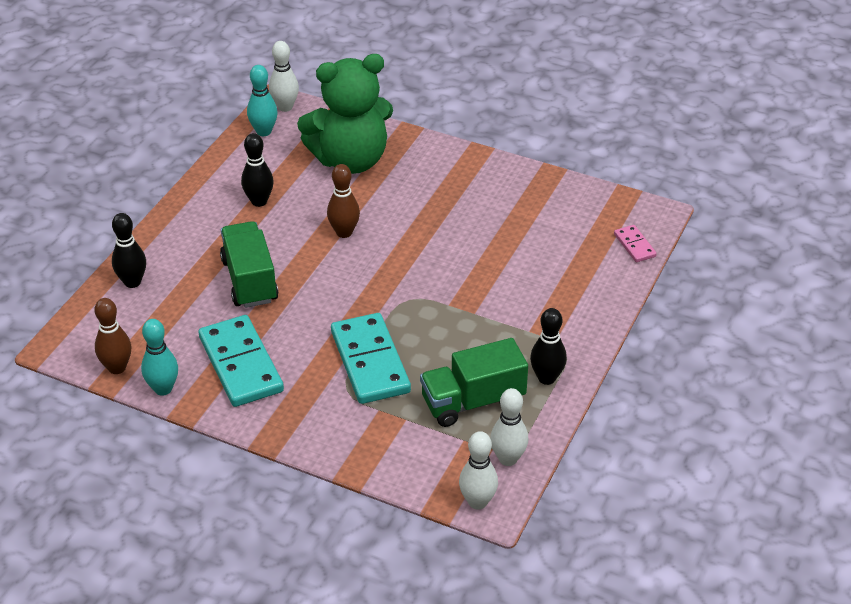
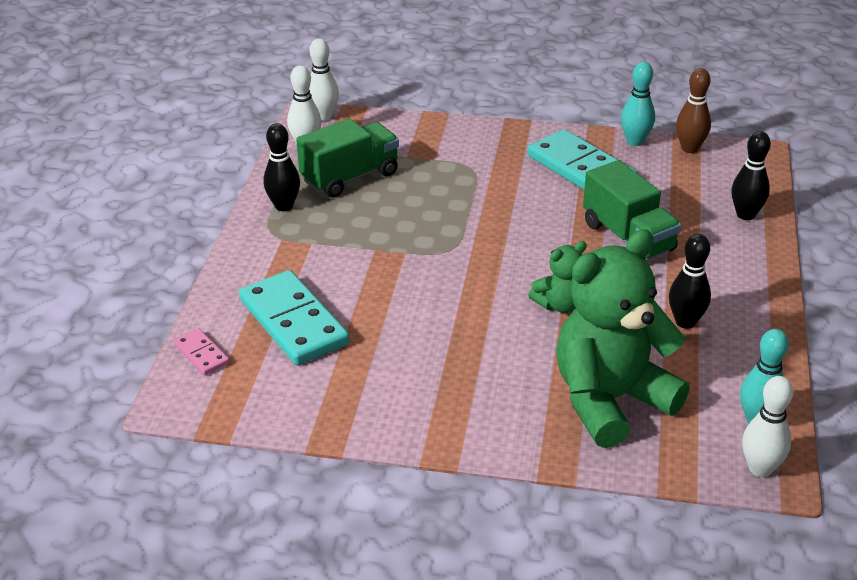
camera: 165 degrees right, 5 degrees down
(344, 232) = (560, 304): brown bowling pin -> green teddy bear
(370, 362) = (461, 190): turquoise domino -> turquoise domino (293, 322)

